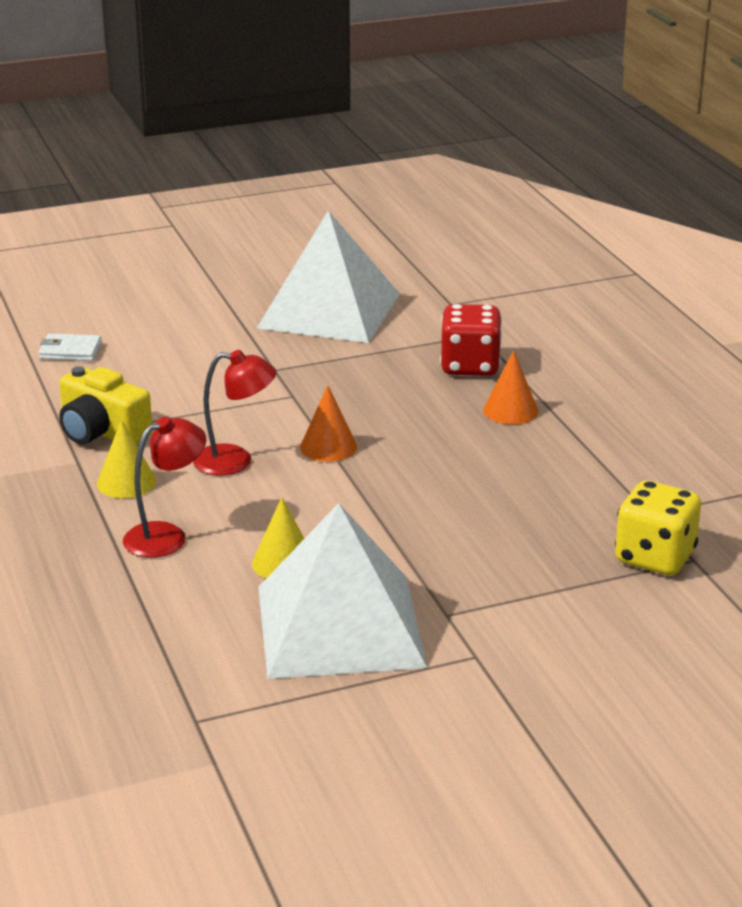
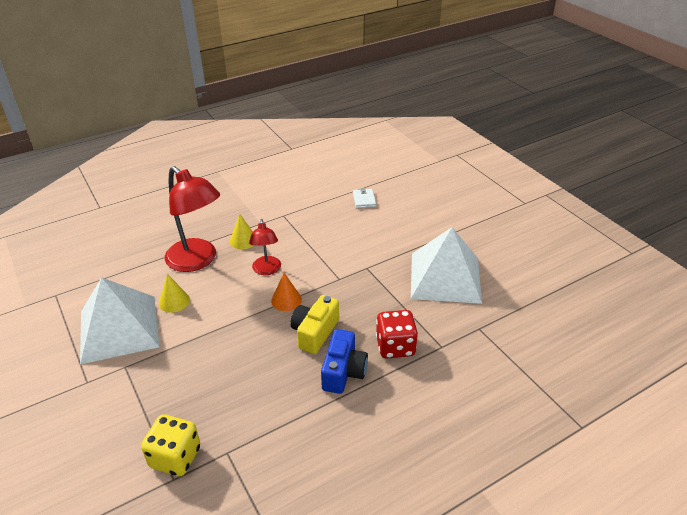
camera: 80 degrees right, 10 degrees up
(102, 432) = (288, 224): yellow camera -> yellow camera (315, 332)
(167, 536) = (197, 261): red lamp -> red lamp, size x1.79
(510, 410) = (343, 372): orange cone -> blue camera

